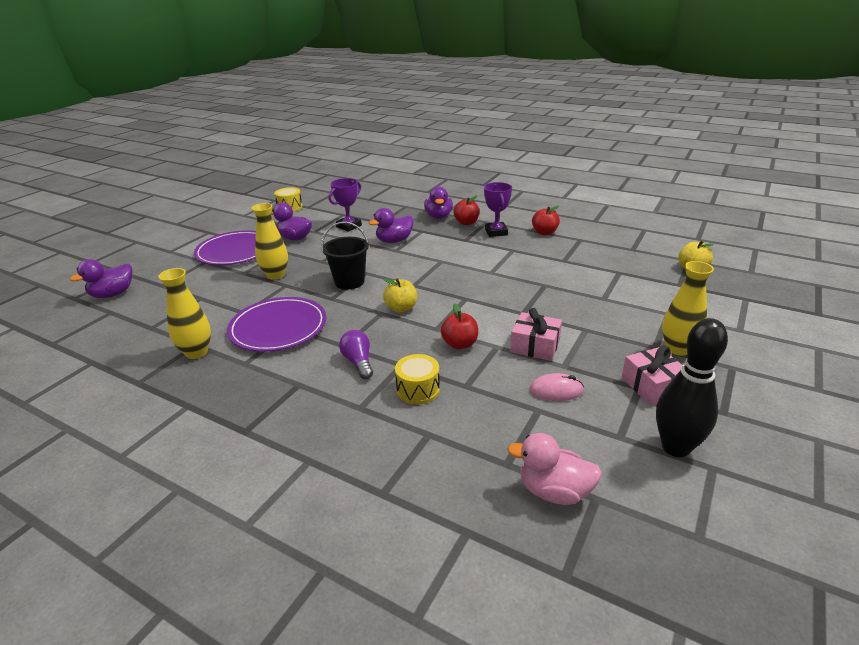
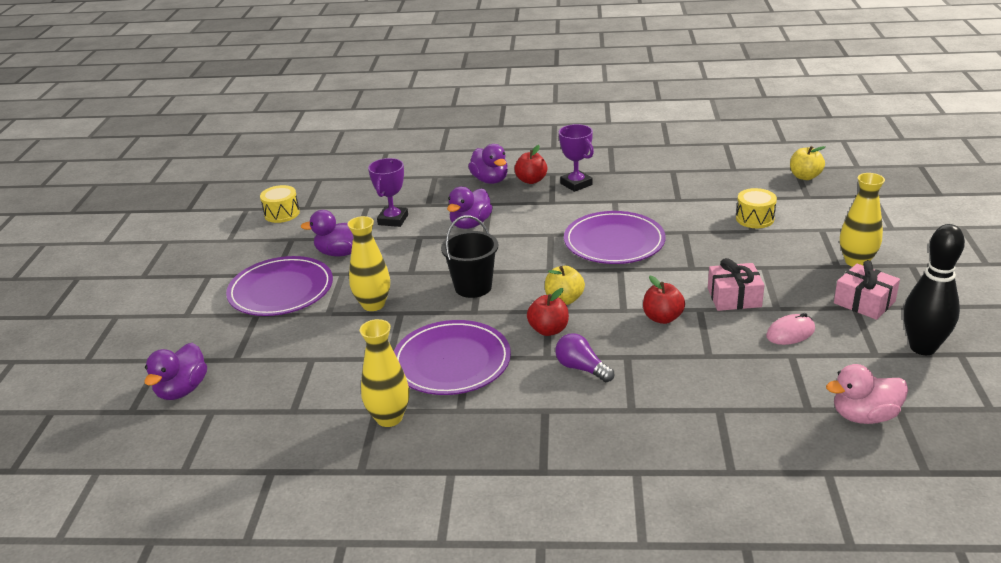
camera: 25 degrees left, 0 degrees up
(418, 389) = (668, 374): yellow drum -> yellow drum (754, 218)
(481, 278) = (614, 242): none -> purple plate
(544, 232) = (628, 172): red apple -> red apple (548, 330)

